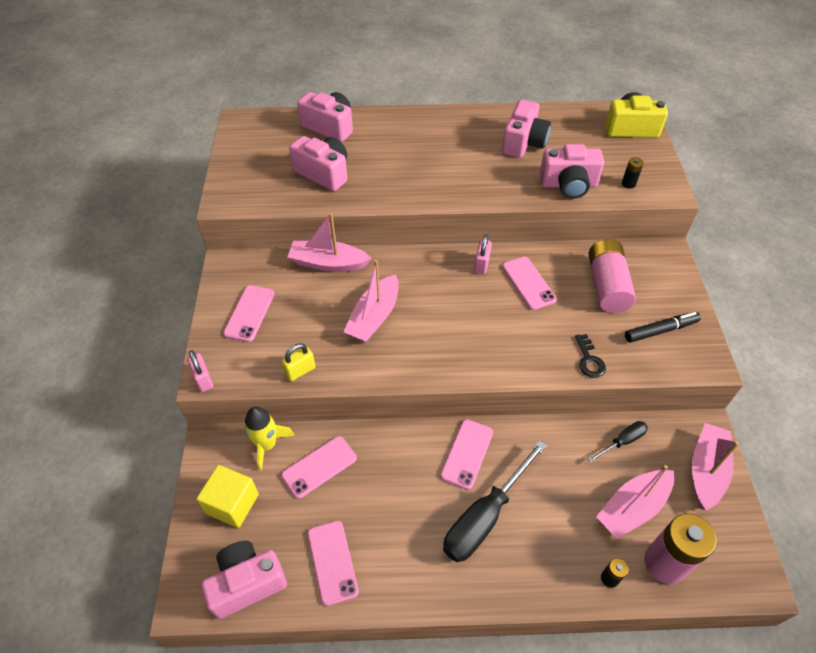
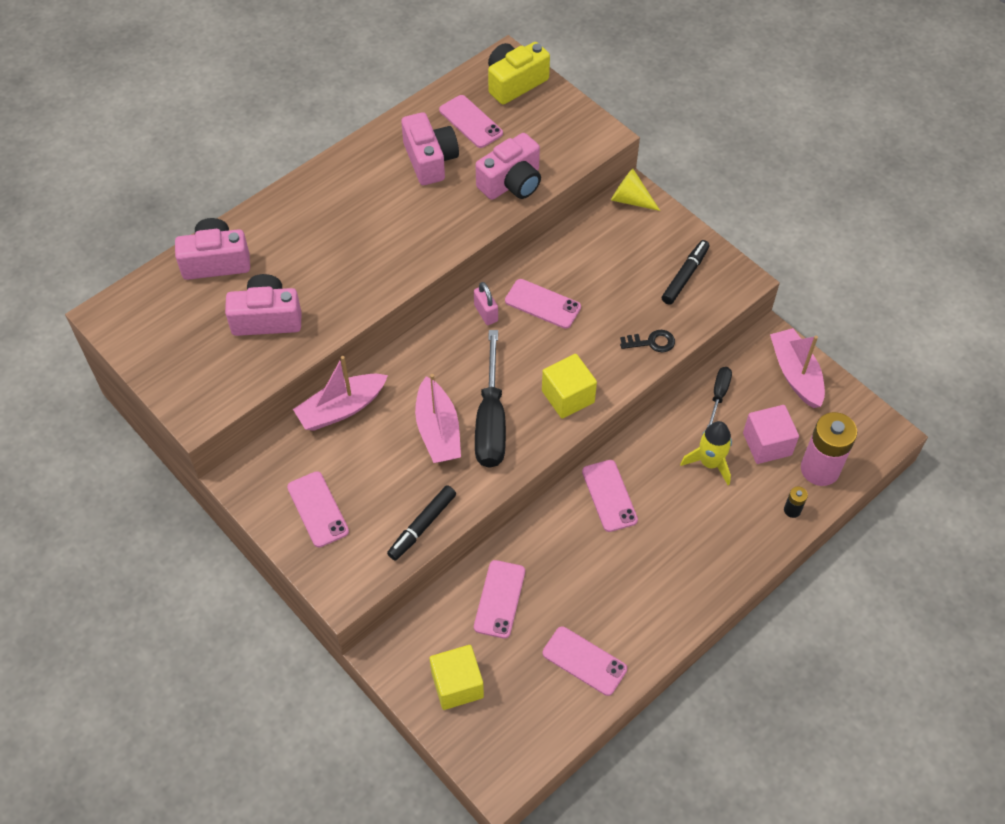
camera: 40 degrees left, 5 degrees up
(203, 379) = (342, 598): pink padlock -> none
(247, 583) = (534, 730): pink camera -> none
(267, 445) = (435, 616): yellow rocket -> yellow rocket (710, 463)
(300, 371) = (422, 526): yellow padlock -> black marker
(485, 517) = (667, 535): black screwdriver -> black screwdriver (491, 420)
(487, 355) = (568, 396): none -> yellow cube
(575, 135) = (471, 122): none -> pink phone
(589, 360) = (651, 342): black key -> black key turned 45 degrees counterclockwise
(607, 286) = (610, 262): pink battery -> none
(628, 184) = (562, 148): black battery -> none
(632, 508) = (767, 444): pink boat -> pink cube
(662, 254) = (630, 199): none -> yellow cone

